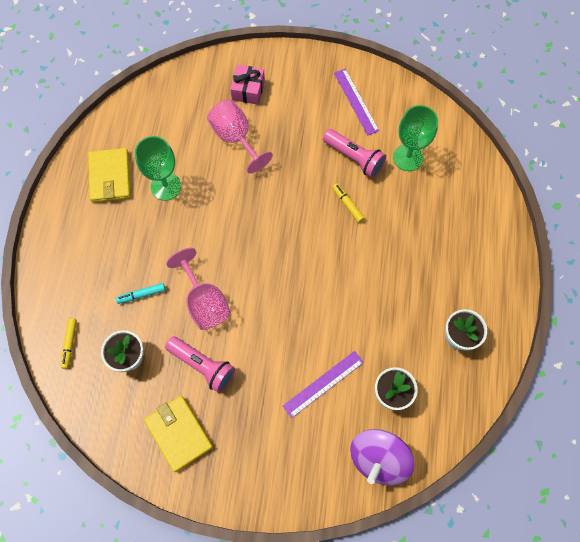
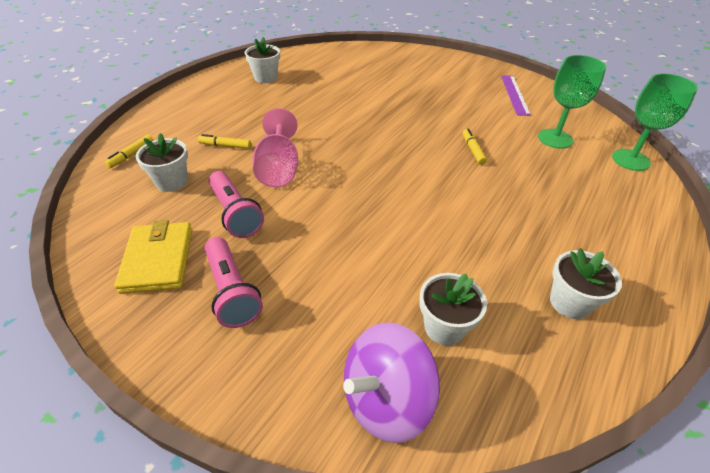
camera: 25 degrees right, 25 degrees down
(110, 177) = (266, 78): yellow wallet -> white flower pot
(141, 294) = (225, 146): turquoise marker -> yellow marker
(166, 186) = (306, 94): green goblet -> green goblet (630, 160)
(235, 138) = (388, 86): pink goblet -> none
(248, 90) = (417, 66): pink gift -> none
(323, 384) = (358, 281): purple ruler -> none
(354, 158) = (496, 124): pink flashlight -> pink flashlight (232, 291)

